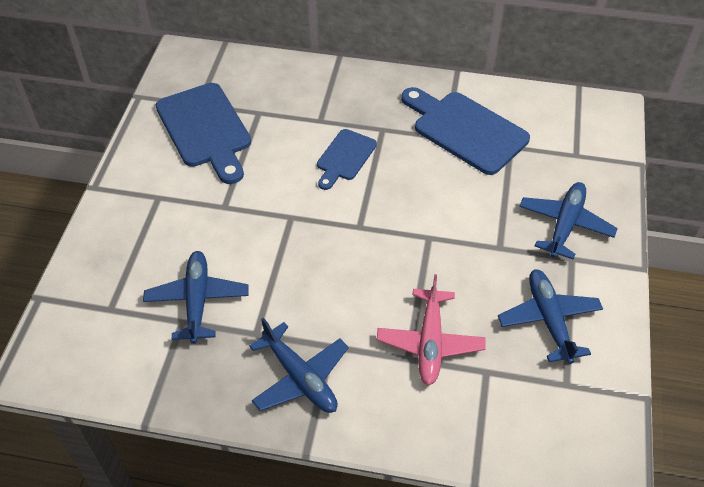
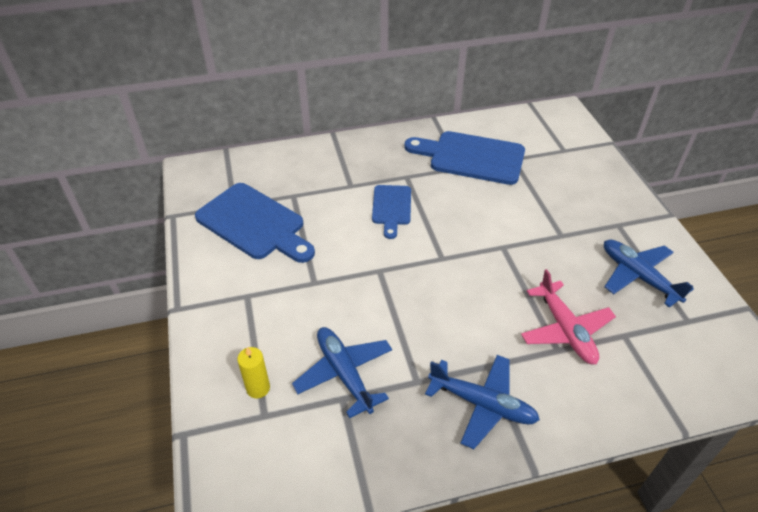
camera: 25 degrees left, 5 degrees down
(118, 284) = (258, 388): none -> yellow candle
(565, 225) = (595, 202): blue plane -> none

